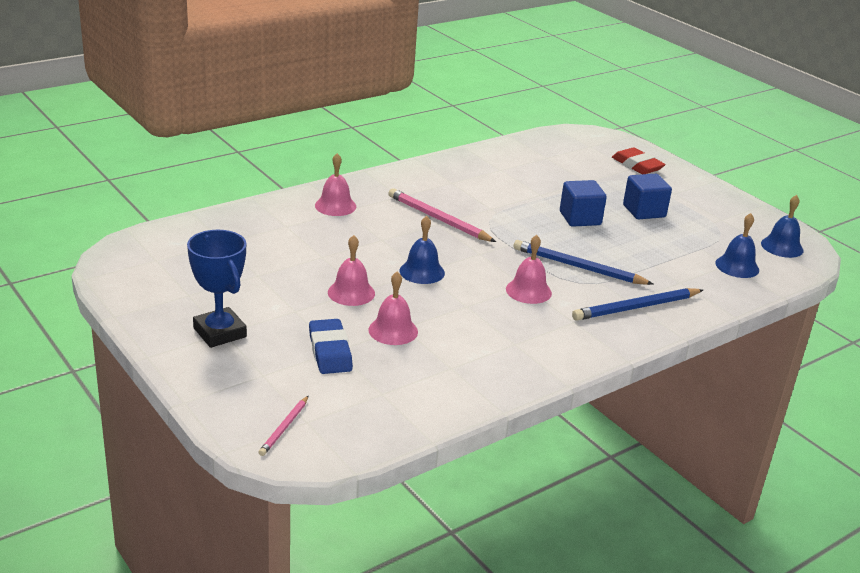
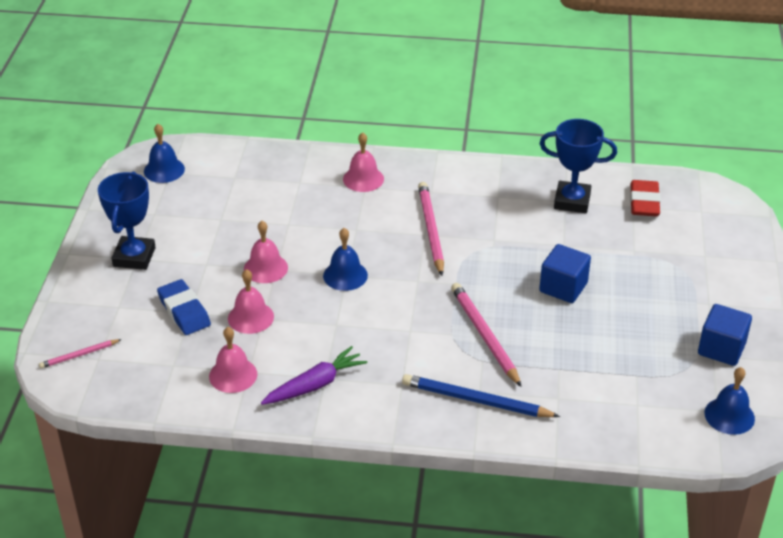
camera: 45 degrees right, 10 degrees up
(330, 351) = (184, 311): blue eraser -> blue eraser turned 60 degrees counterclockwise
(505, 168) = (572, 201): none -> blue trophy
(515, 352) = (315, 385): none -> purple carrot
(528, 291) = (406, 336): pink bell -> pink bell (233, 375)
(578, 267) = (484, 336): blue pencil -> pink pencil
(637, 165) = (718, 255): red eraser -> red eraser (644, 202)
(644, 211) = (641, 309): blue cube -> blue cube (721, 349)
(737, 266) = (643, 411): blue bell -> blue bell (164, 170)

